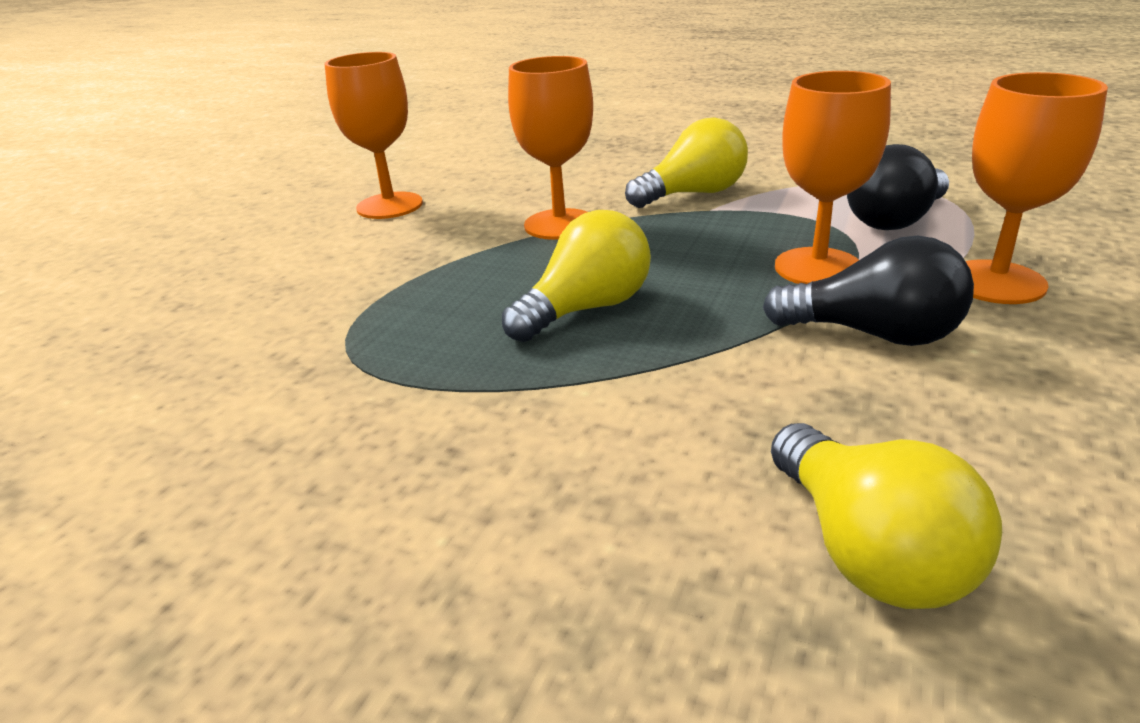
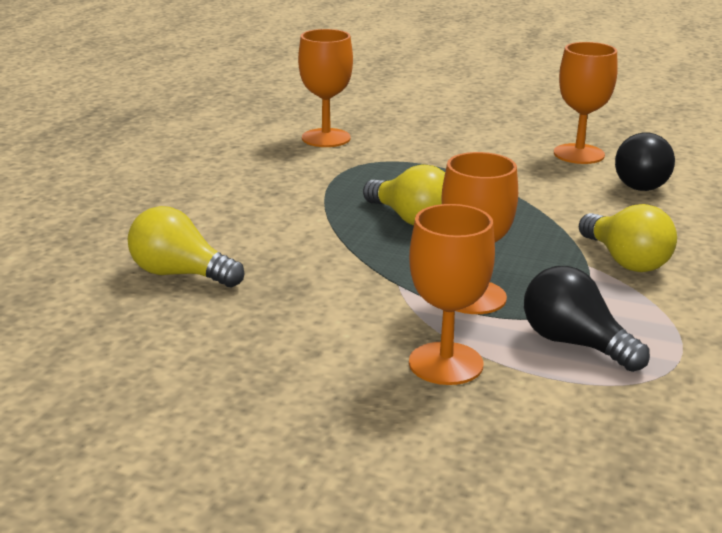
camera: 85 degrees right, 5 degrees down
(560, 224) = (549, 210): orange goblet -> orange goblet (326, 138)
(868, 551) = (180, 274): yellow light bulb -> yellow light bulb turned 45 degrees clockwise
(873, 334) = (369, 303): black light bulb -> black light bulb (641, 182)

